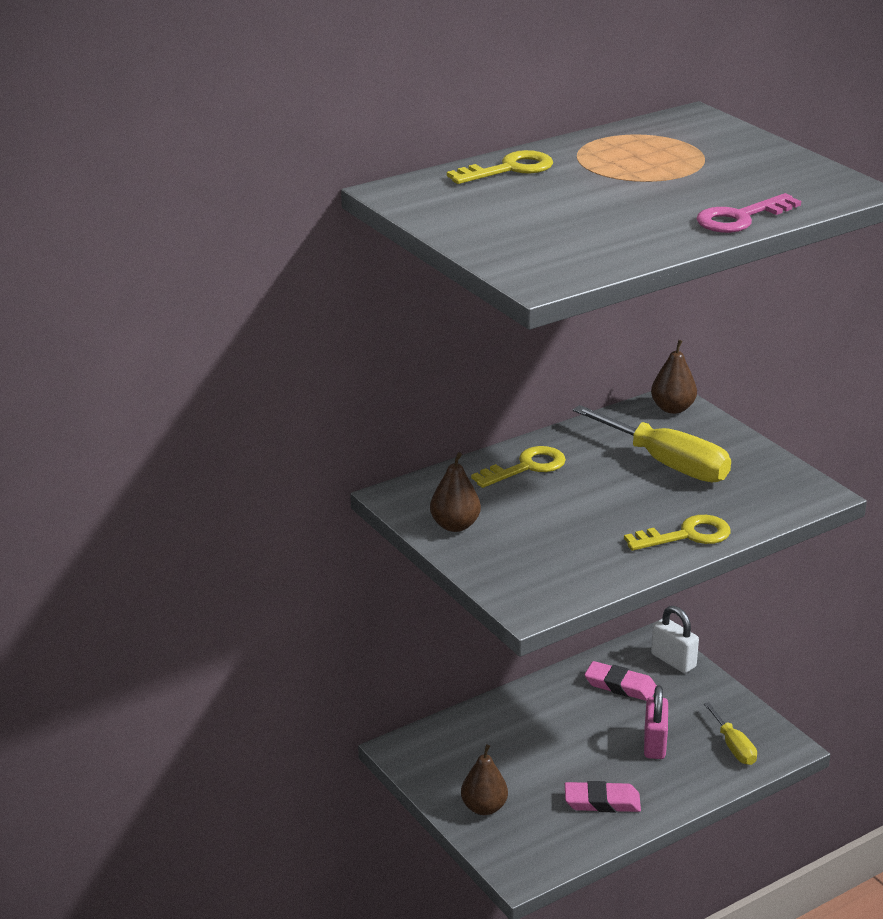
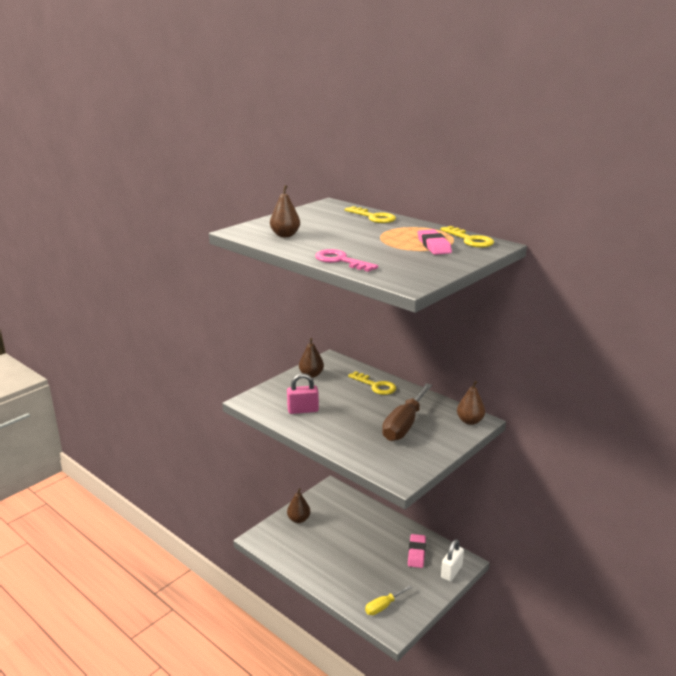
camera: 75 degrees right, 5 degrees down
(585, 244) = (285, 235): none -> brown pear
(602, 802) = (316, 559): pink eraser -> pink eraser (434, 246)
(654, 744) = (372, 573): pink padlock -> pink padlock (303, 410)
(667, 464) = (404, 425): yellow screwdriver -> brown screwdriver
(686, 535) = (331, 437): yellow key -> yellow key (470, 240)

